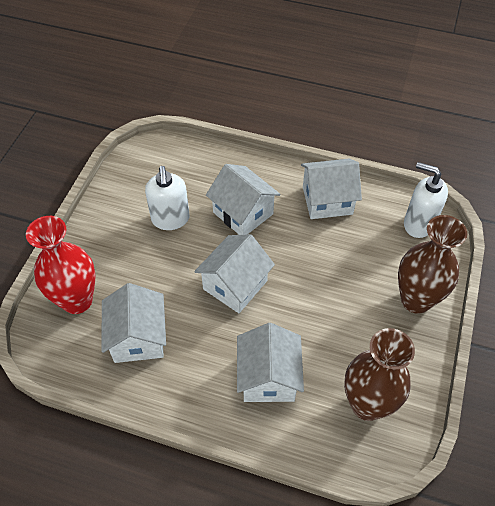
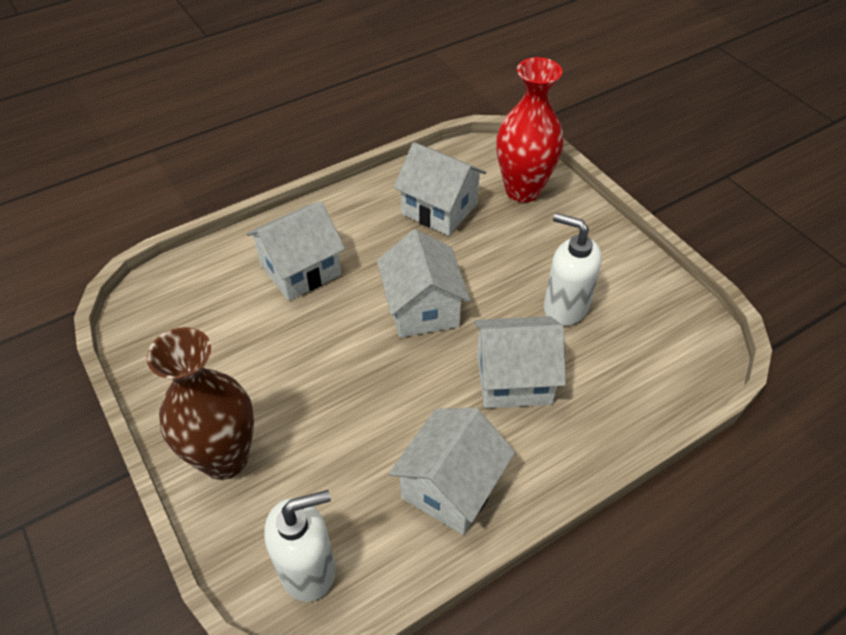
camera: 130 degrees right, 5 degrees down
(268, 377) = (300, 270): white house -> white house turned 75 degrees counterclockwise
(367, 404) = (191, 320): brown vase -> none

